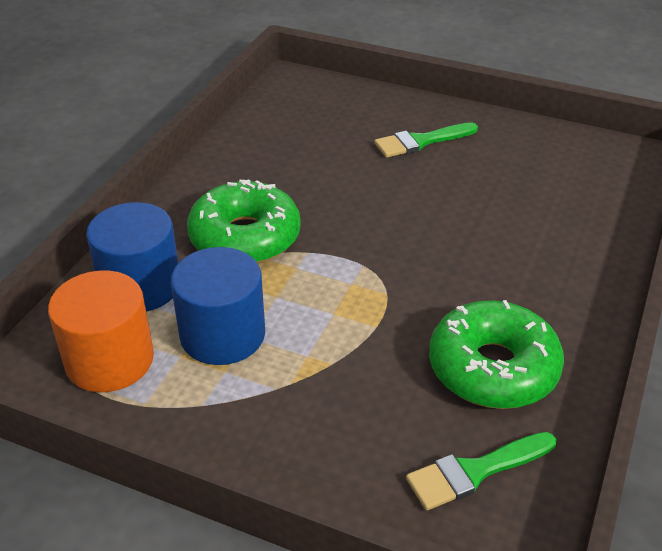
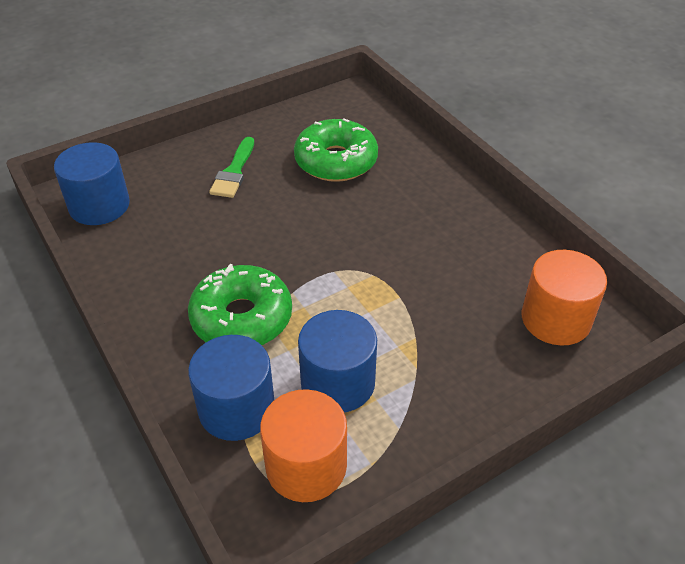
camera: 55 degrees left, 5 degrees up
(293, 98) = (99, 205): none -> blue cylinder
(475, 472) = (556, 319): green brush -> orange cylinder
(493, 368) = (481, 264): green donut -> green donut (336, 161)

